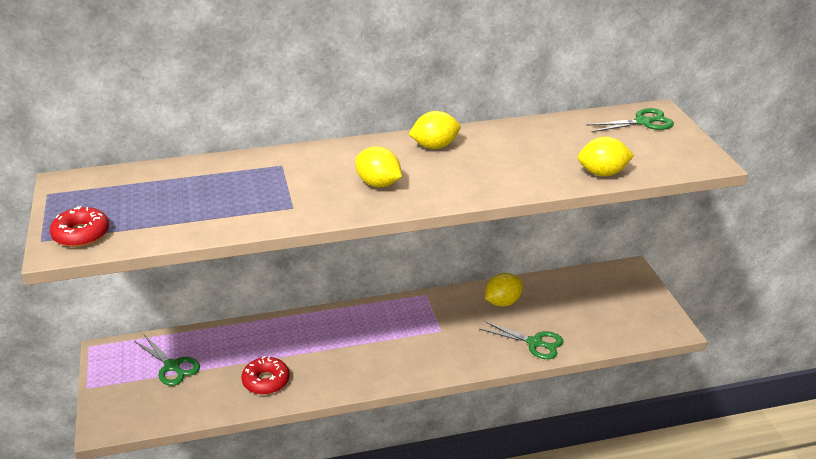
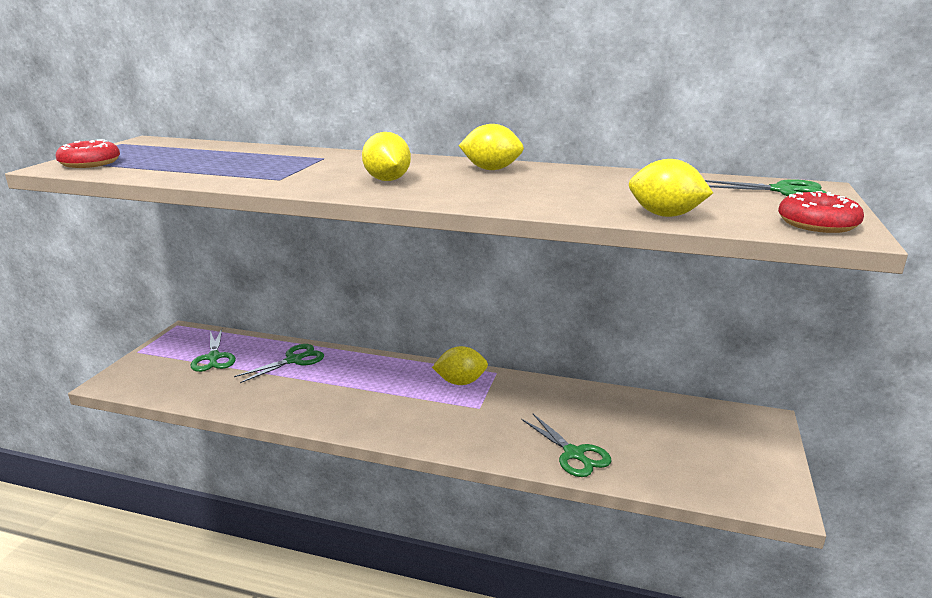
camera: 30 degrees right, 10 degrees down
(249, 342) = (294, 360): none -> green scissors
(266, 381) = (270, 394): red donut -> red donut (817, 224)
(502, 302) = (573, 404): yellow lemon -> yellow lemon (460, 382)

